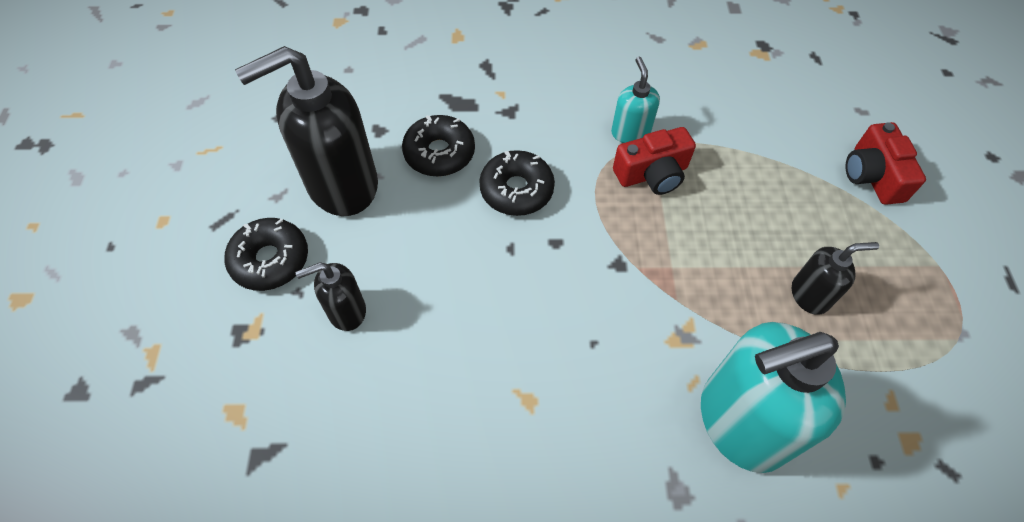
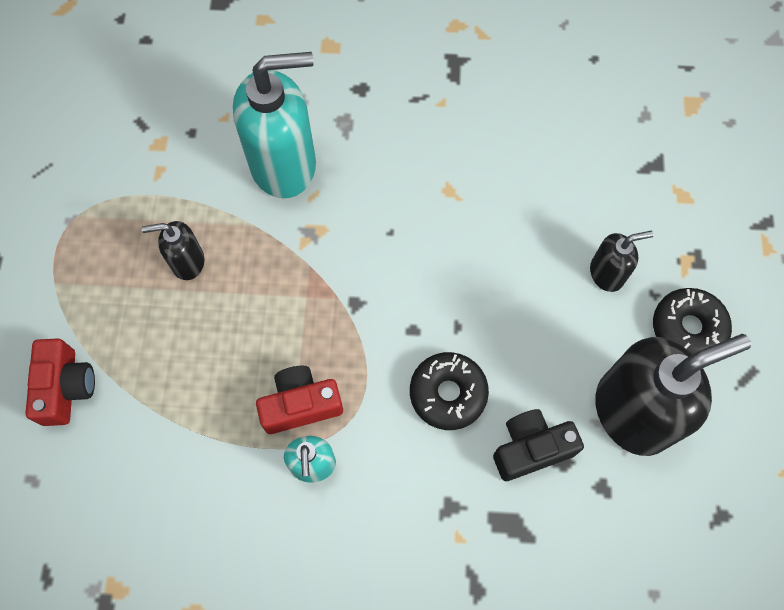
camera: 175 degrees left, 10 degrees up
(439, 153) = (531, 448): black donut -> black camera

